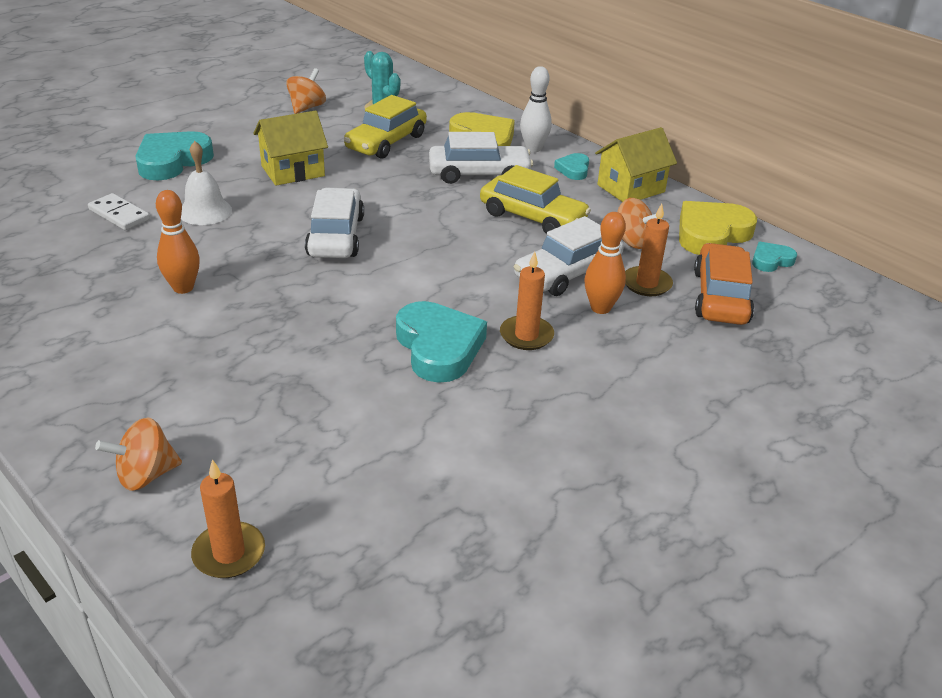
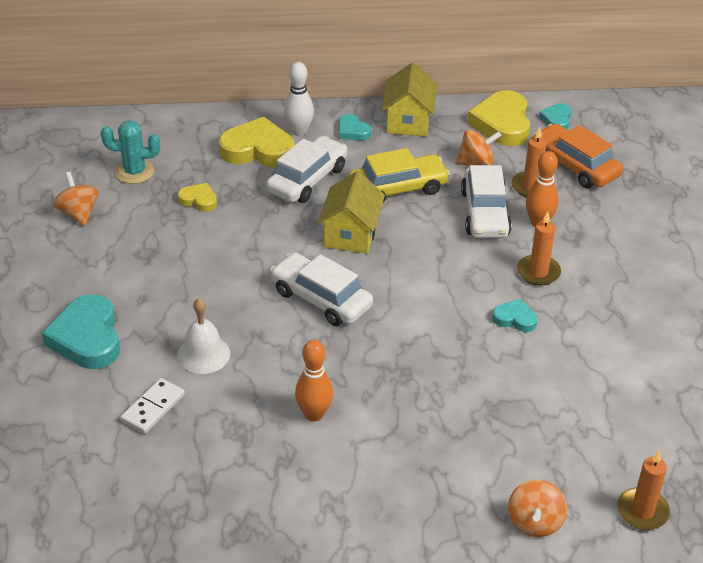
camera: 50 degrees left, 5 degrees up
(119, 214) = (153, 408): white domino -> white domino turned 45 degrees counterclockwise
(293, 171) = (189, 274): yellow house -> yellow house (351, 234)
(386, 142) = (198, 200): yellow car -> yellow heart
(438, 347) = (515, 319): turquoise heart -> turquoise heart, size x0.52

